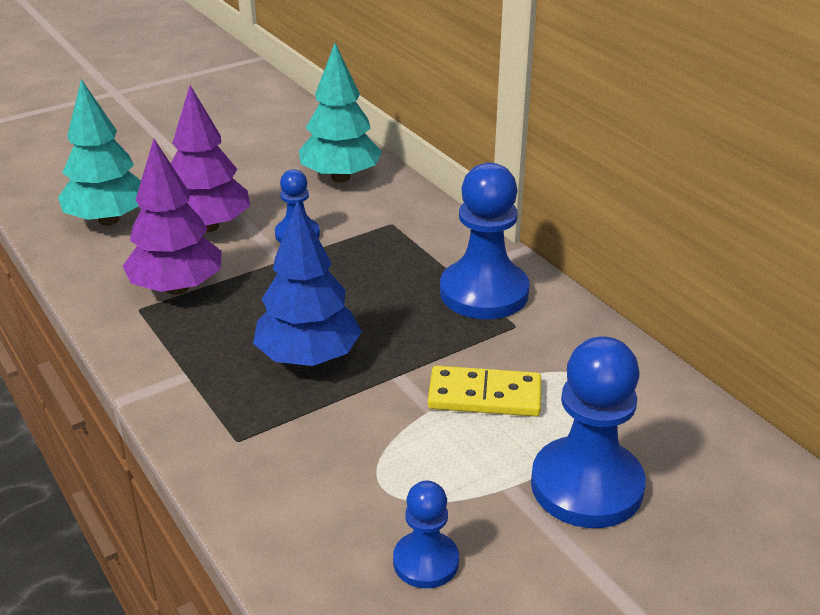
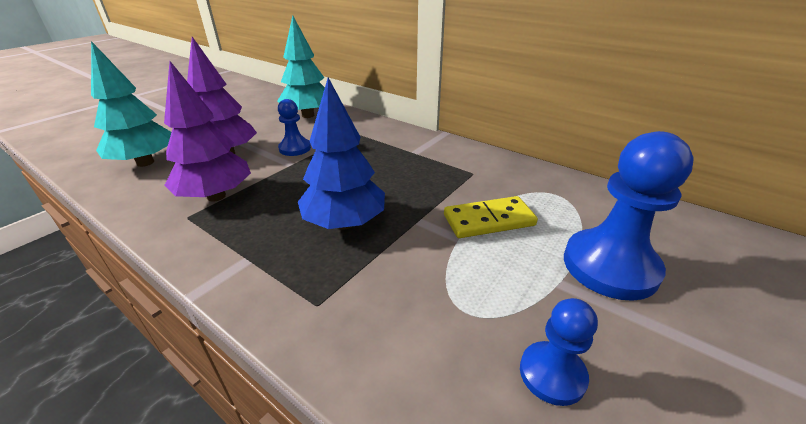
camera: 20 degrees left, 0 degrees up
(484, 293) = (439, 159): blue pawn -> none

